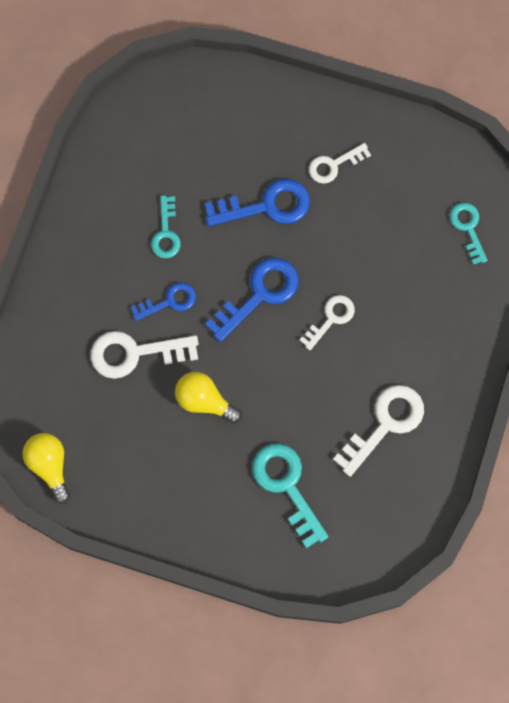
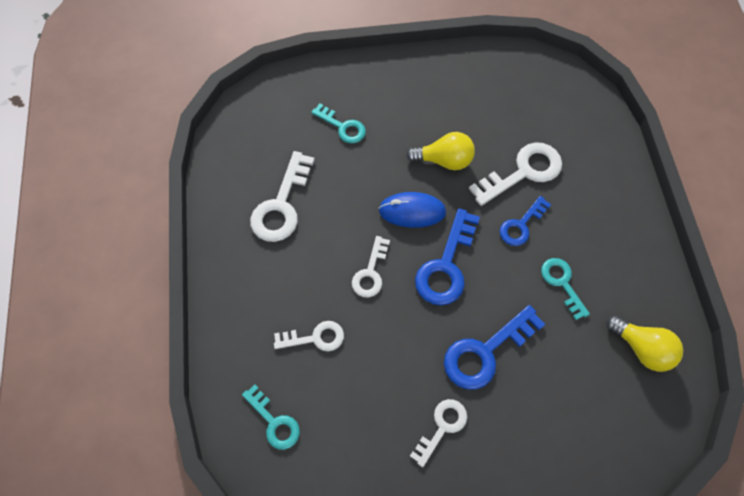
camera: 155 degrees right, 10 degrees down
(49, 466) = (534, 68): yellow light bulb -> yellow light bulb (642, 348)
(263, 361) = (412, 211): none -> blue mouse
(287, 486) = (342, 127): turquoise key -> turquoise key, size x0.62
(406, 282) = (315, 338): none -> white key

